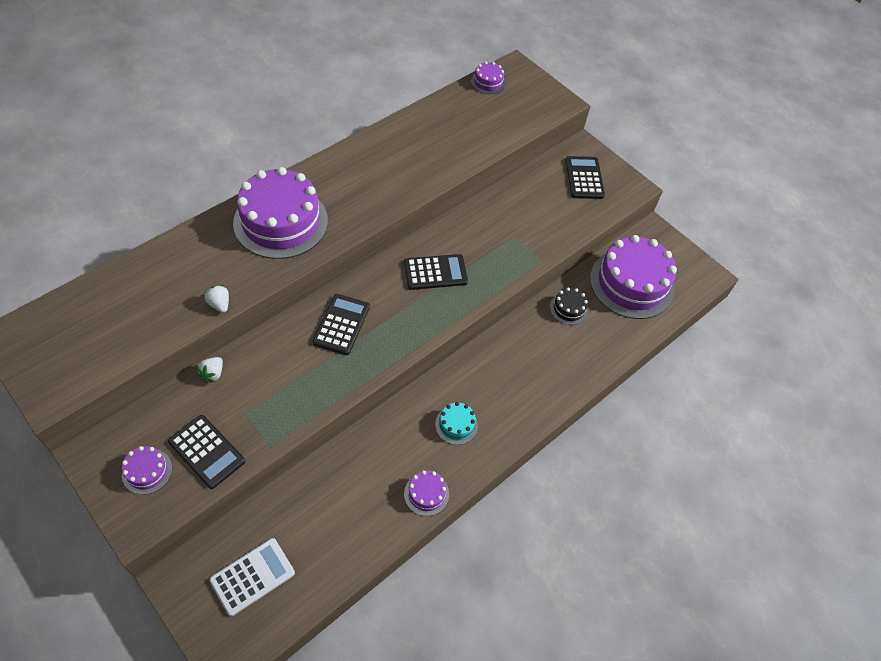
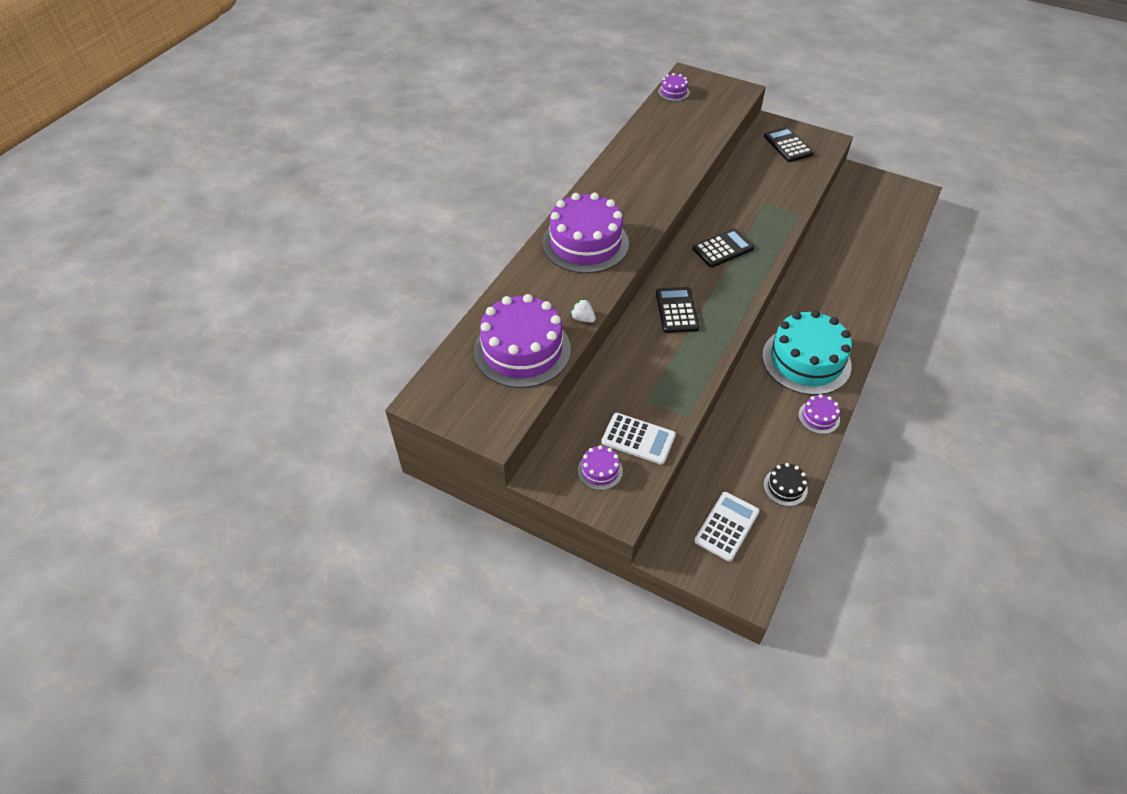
camera: 15 degrees left, 5 degrees down
(206, 452) = (638, 439): black calculator -> white calculator
(213, 374) = (599, 381): white strawberry -> none
(456, 425) = (806, 360): turquoise cake -> turquoise cake, size x2.27
(568, 309) = (832, 249): black cake -> black cake (785, 487)
(631, 283) = (866, 215): purple cake -> purple cake (522, 350)

